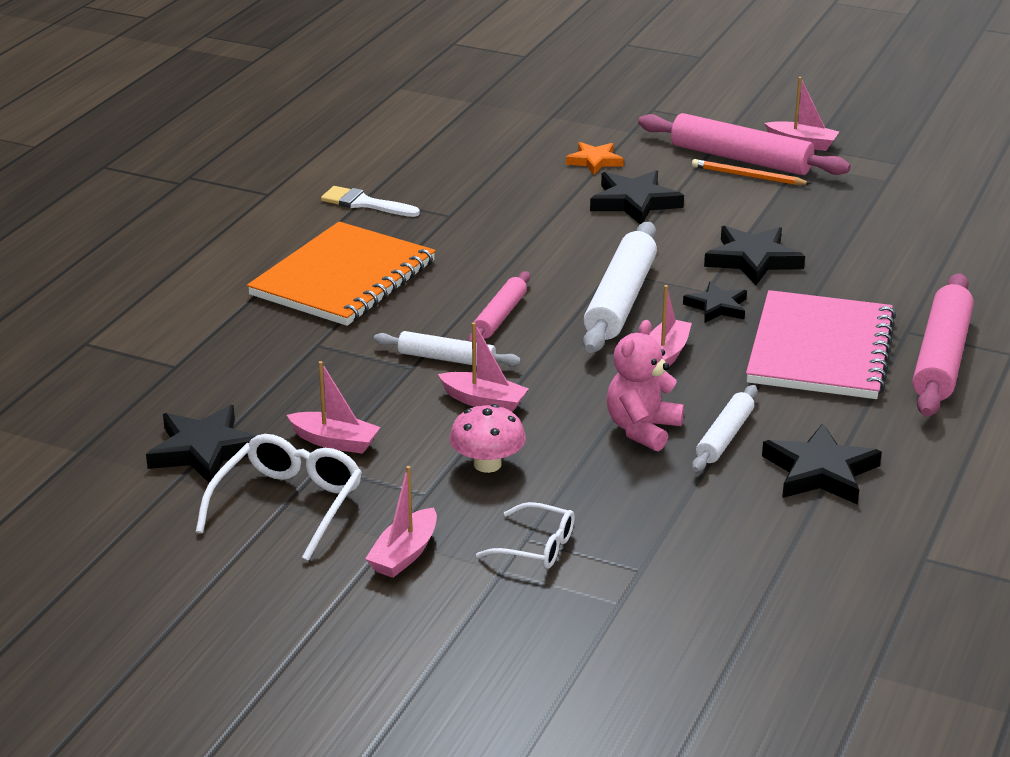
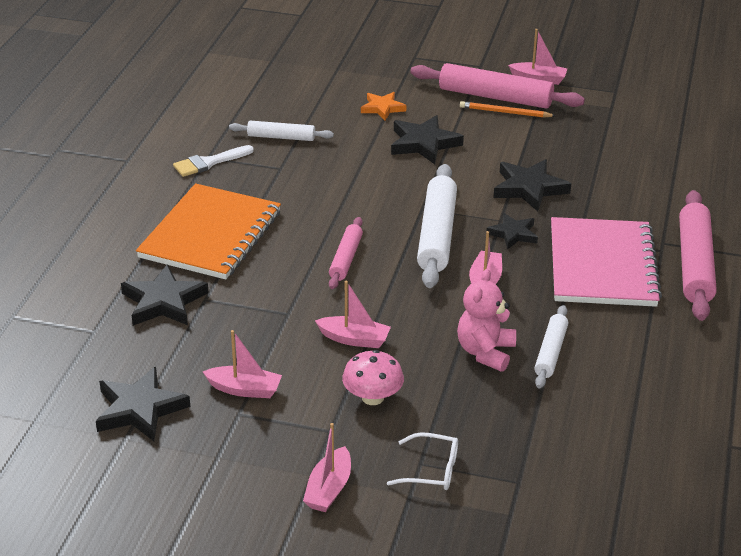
camera: 10 degrees left, 5 degrees up
(287, 505) = (222, 454): white glasses -> none
(364, 203) = (209, 163): white brush -> white brush turned 45 degrees counterclockwise
(446, 359) = (314, 302): white rolling pin -> white rolling pin (281, 137)
(820, 472) = (631, 376): black star -> black star (163, 302)

